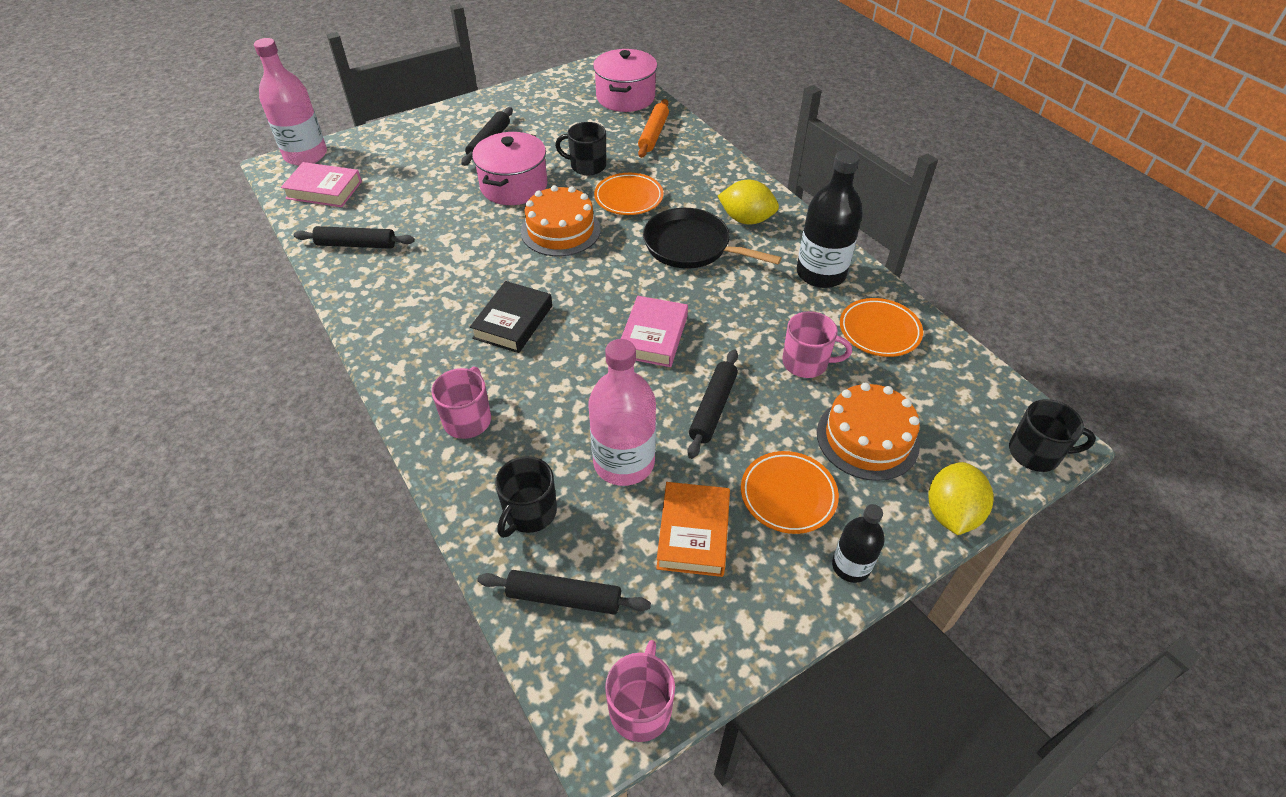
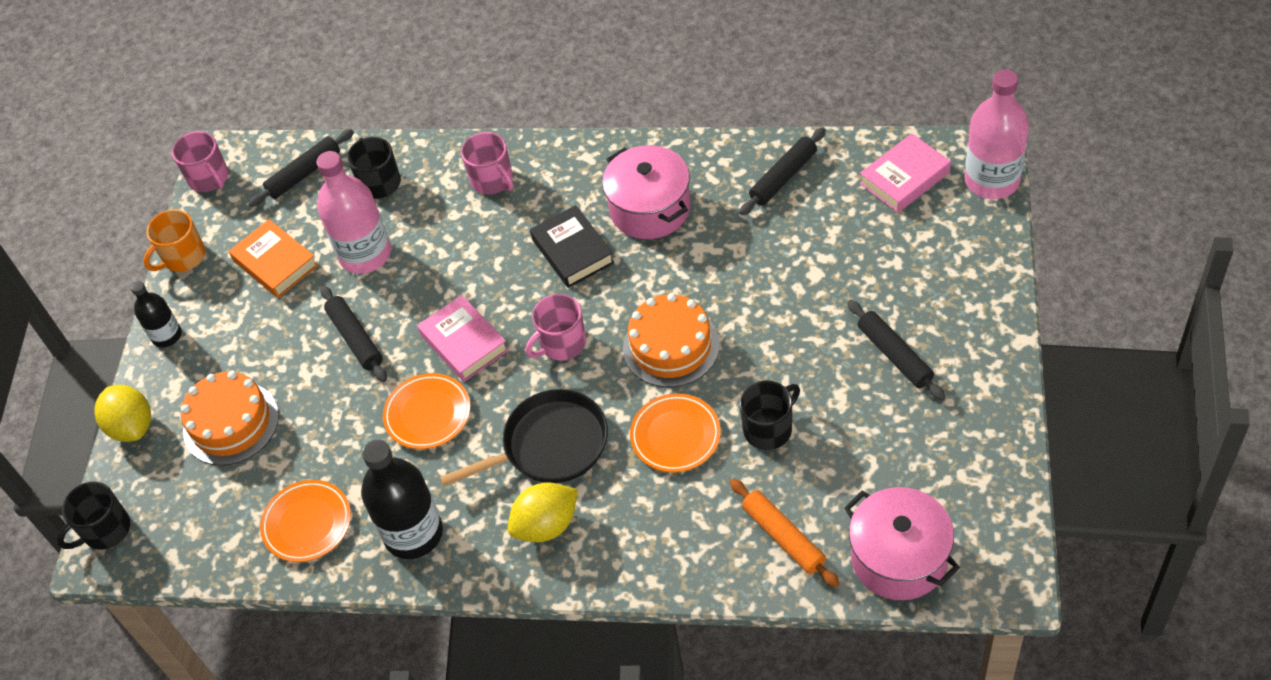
camera: 135 degrees right, 5 degrees up
(514, 186) = (783, 341): pink pot -> pink pot (650, 209)
(760, 635) = (183, 257): none -> orange mug
(788, 495) = (244, 336): orange plate -> orange plate (428, 414)
(806, 363) = (332, 437): pink mug -> pink mug (562, 343)

